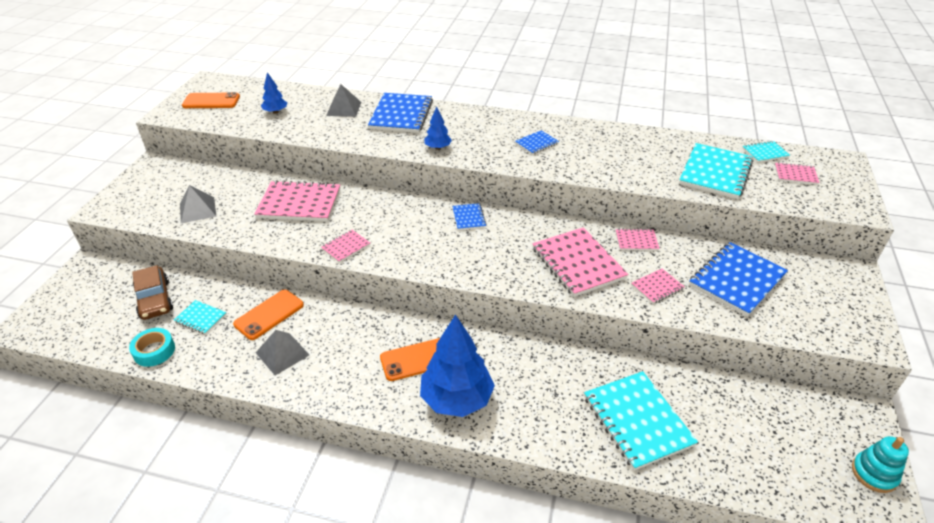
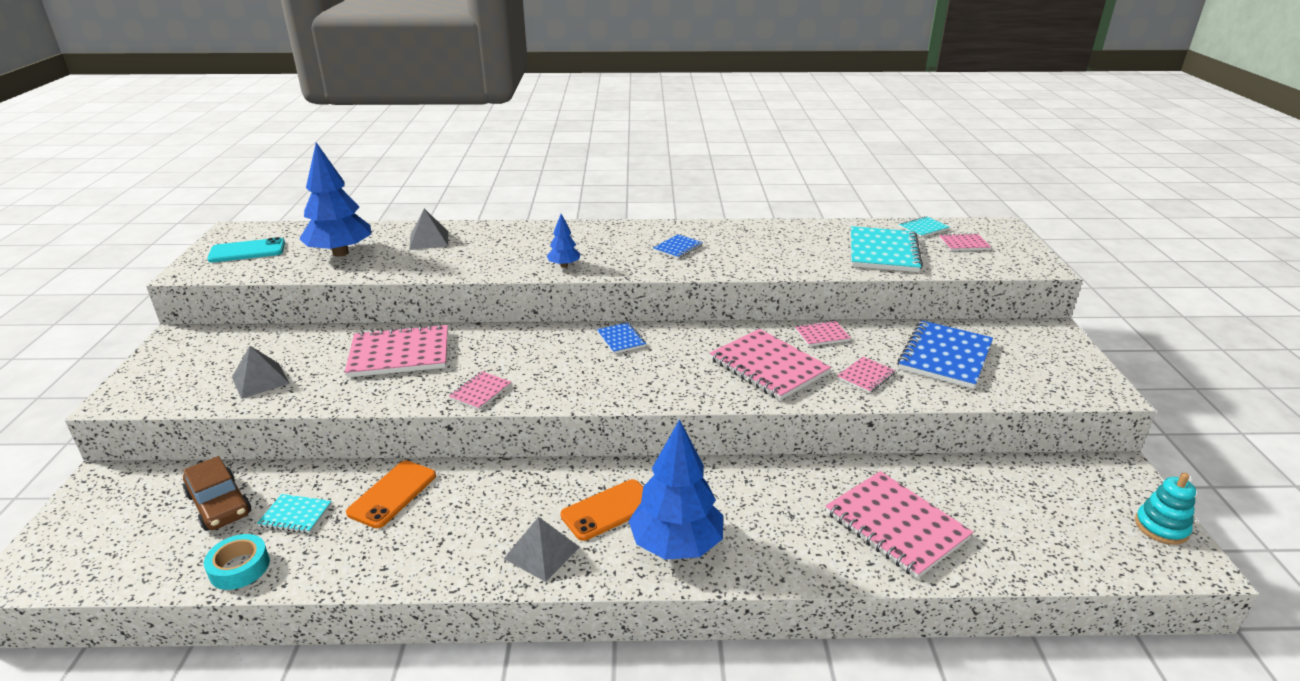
camera: 15 degrees left, 10 degrees down
(211, 101) = (247, 251): orange phone -> turquoise phone
(275, 112) = (340, 253): blue tree -> blue tree, size x2.07
(282, 353) = (427, 536): grey pyramid -> grey pyramid (542, 552)
(401, 115) = (504, 238): blue notebook -> none
(637, 421) = (896, 525): turquoise notebook -> pink notebook

